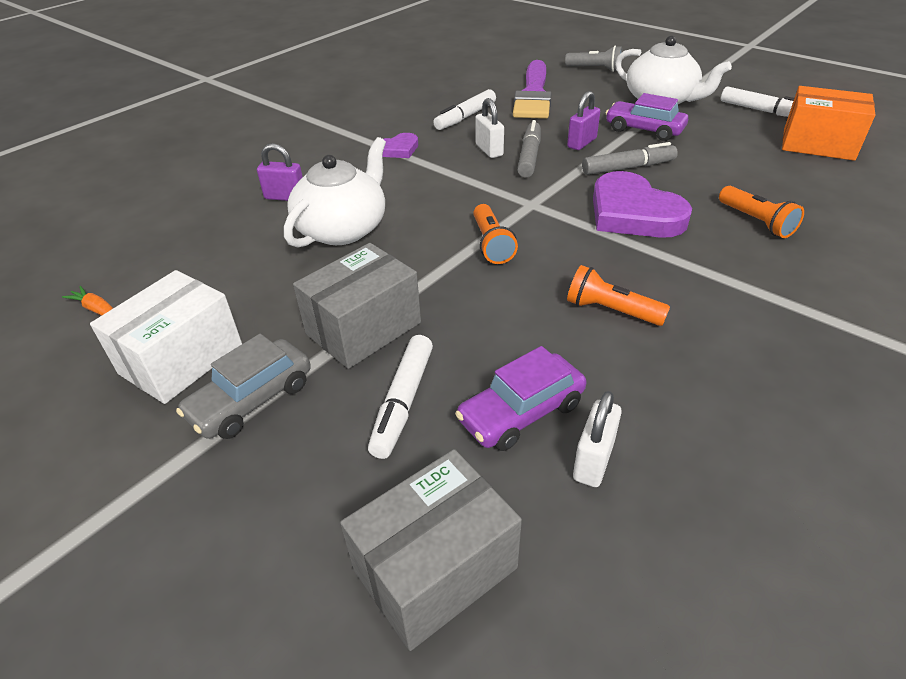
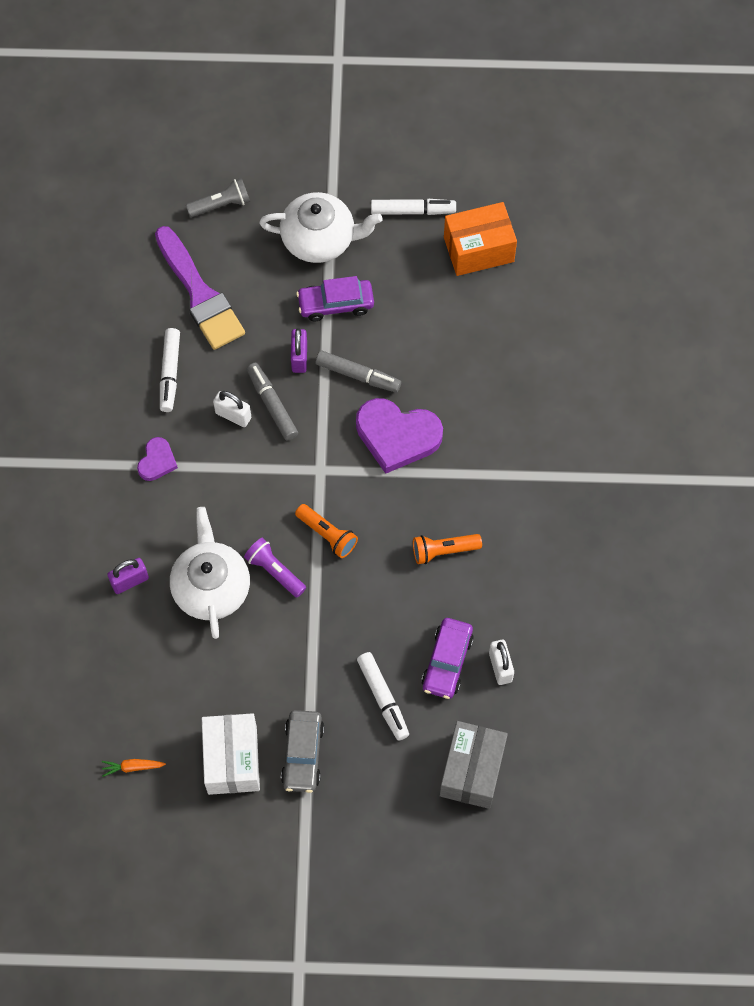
camera: 40 degrees left, 25 degrees up
(363, 328) = (314, 664): grey box -> none
(411, 245) = (274, 571): none -> purple flashlight
(627, 168) = (358, 375): grey marker -> grey marker turned 75 degrees clockwise
(756, 222) = (482, 395): orange flashlight -> none

